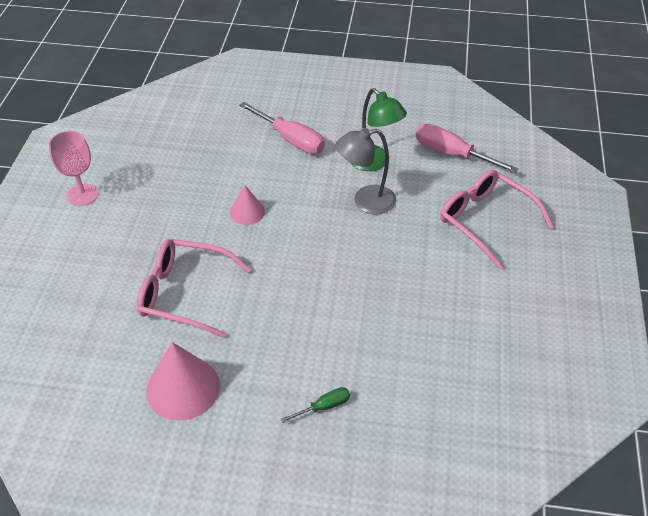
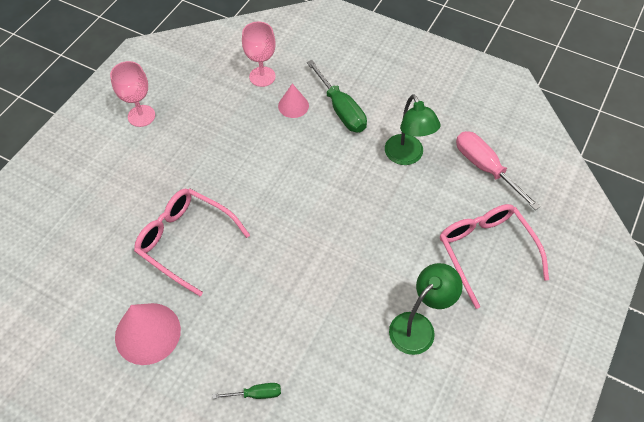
camera: 20 degrees right, 10 degrees up
(197, 130) = (262, 76): none -> pink goblet
(247, 212) = (271, 174): pink cone -> pink cone (293, 106)
(290, 139) = (341, 109): pink screwdriver -> green screwdriver
(365, 201) = (381, 195): grey lamp -> none
(454, 300) = (418, 326): none -> green lamp

